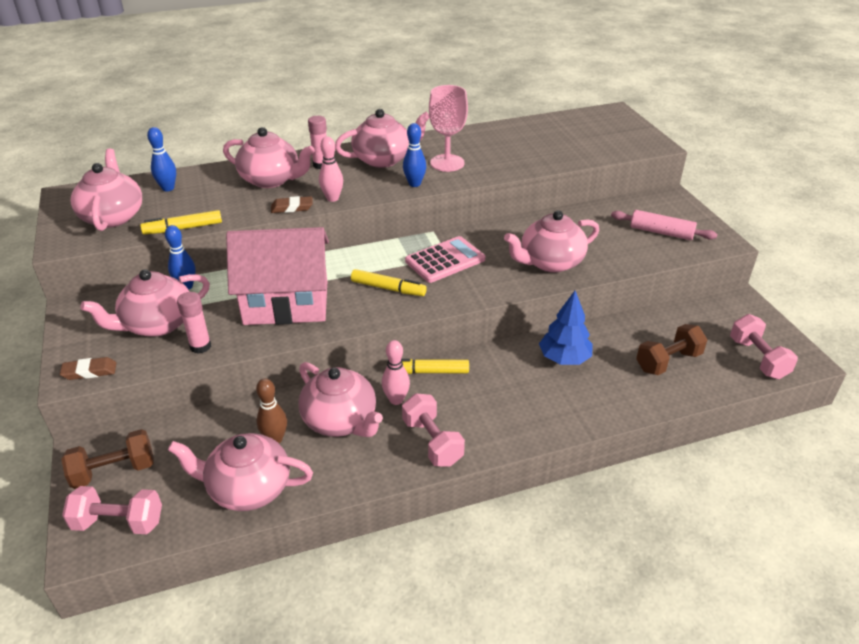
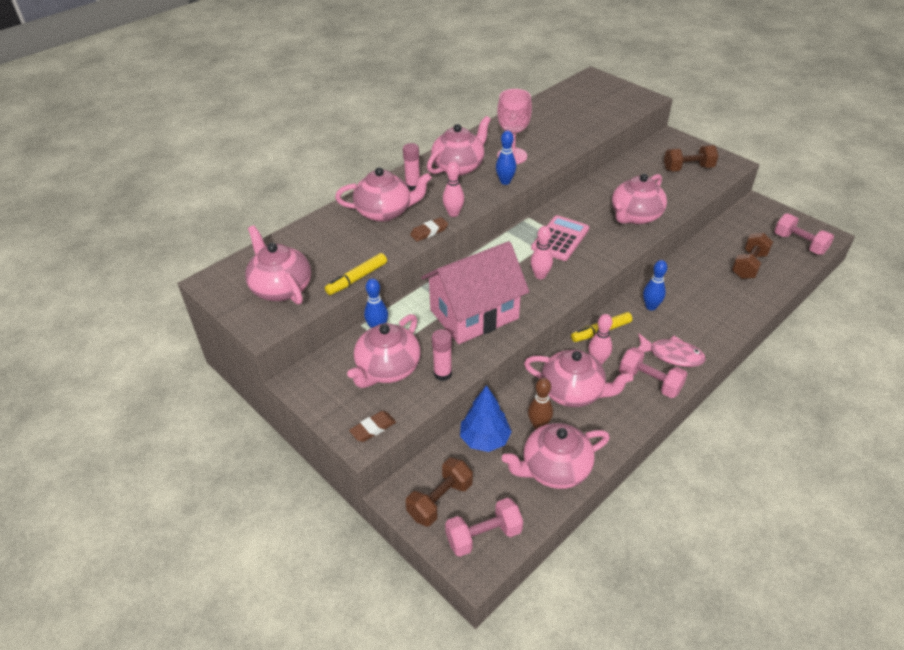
camera: 25 degrees left, 5 degrees up
(168, 188) = (302, 247): blue bowling pin -> blue bowling pin (651, 307)
(388, 288) = (540, 275): yellow marker -> pink bowling pin
(484, 423) = (671, 355): none -> pink fish
(564, 358) = (683, 287): blue tree -> blue tree (484, 439)
(661, 232) = (688, 168): pink rolling pin -> brown dumbbell

